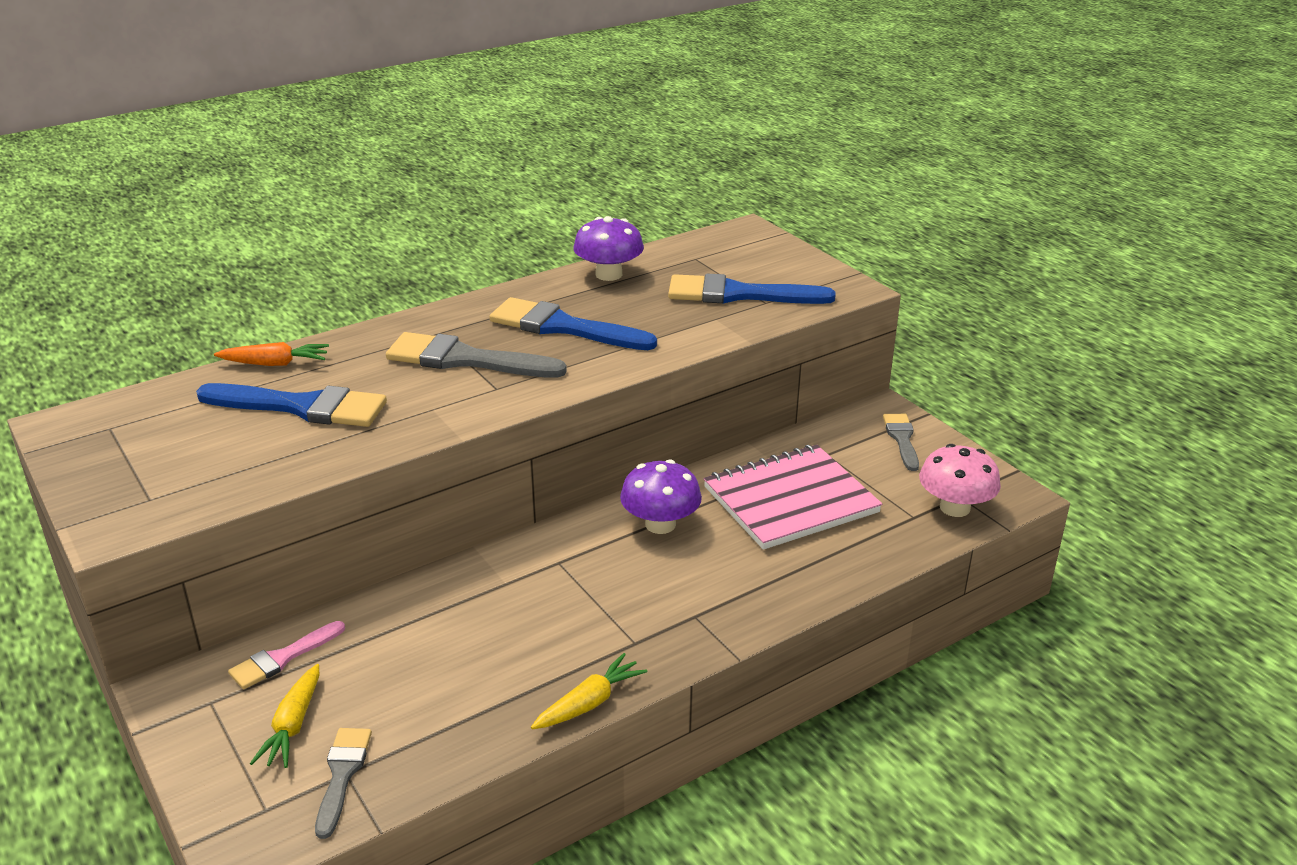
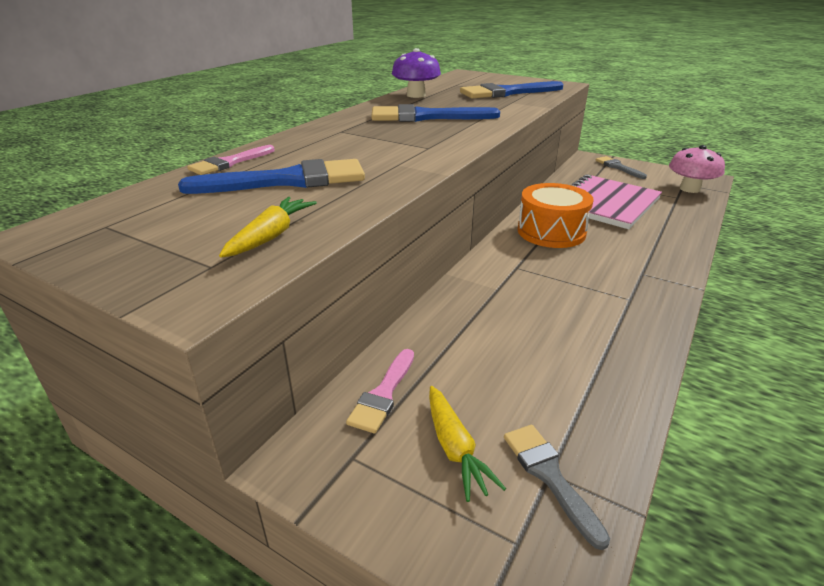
camera: 25 degrees left, 0 degrees up
(275, 363) = (229, 163): orange carrot -> pink brush
(465, 359) = (382, 139): grey brush -> none
(589, 703) = (657, 346): yellow carrot -> yellow carrot (271, 236)
(660, 524) = (551, 232): purple mushroom -> orange drum

